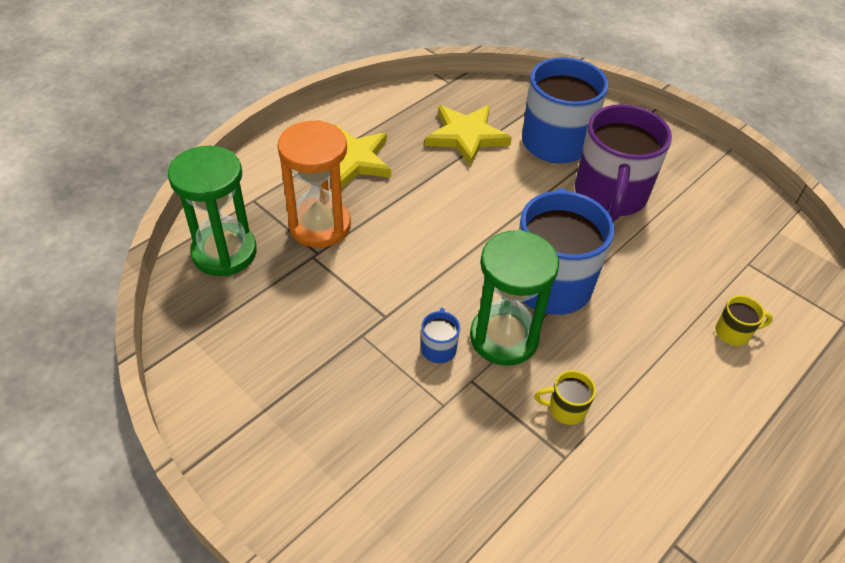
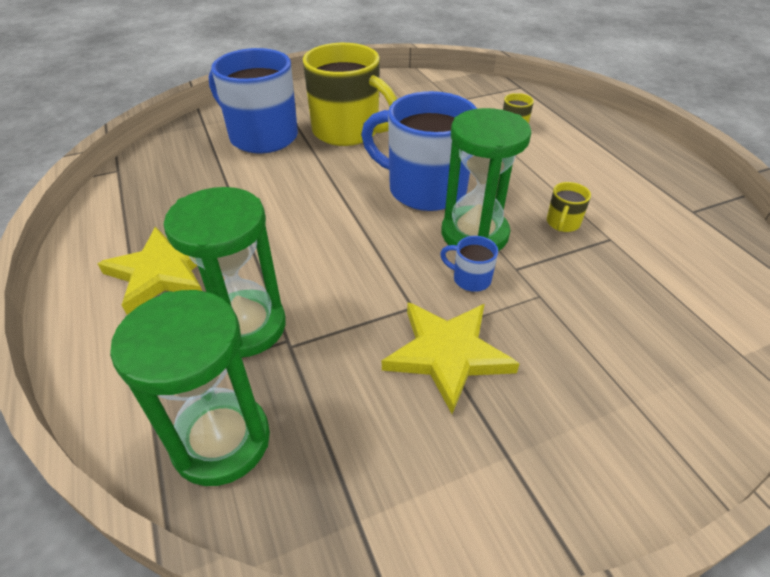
camera: 65 degrees left, 5 degrees down
(320, 226) = (245, 327): orange hourglass -> green hourglass
(466, 136) = (207, 182): yellow star -> yellow star (447, 354)
(610, 195) = (348, 132): purple mug -> yellow mug

